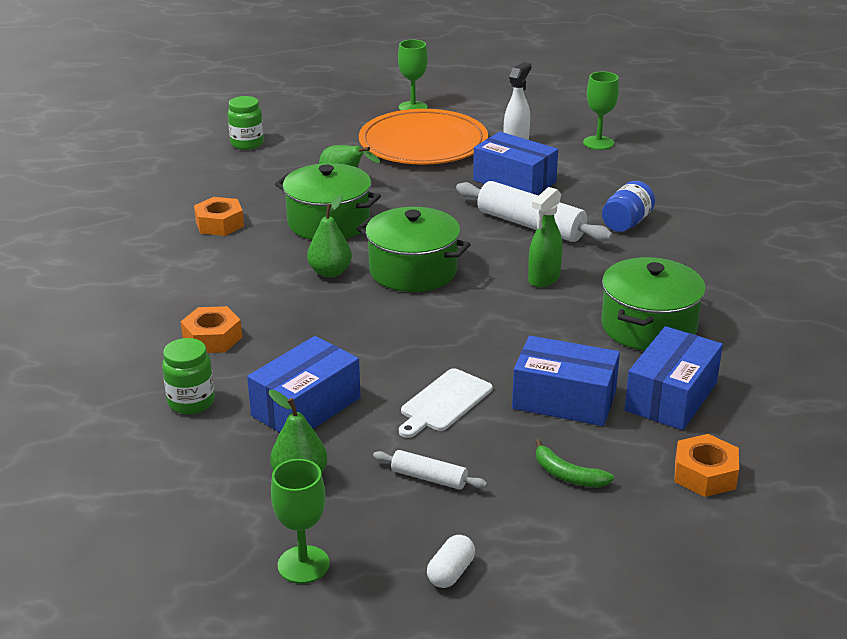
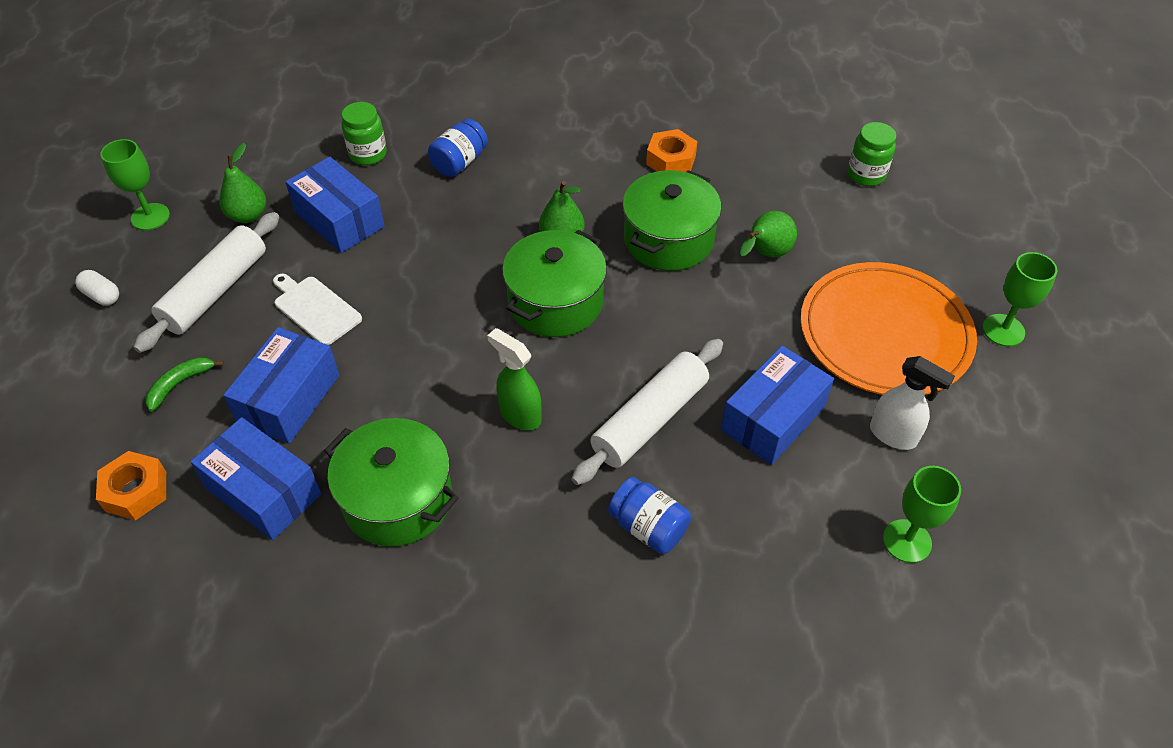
camera: 95 degrees right, 20 degrees up
(212, 338) = (459, 162): orange nut -> blue jar
(429, 478) = (215, 291): white rolling pin -> white rolling pin, size x2.00

